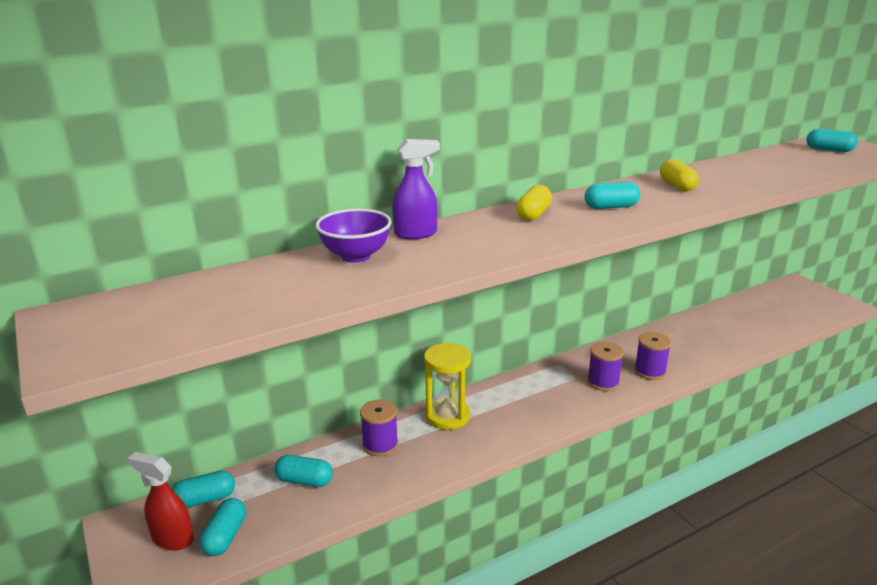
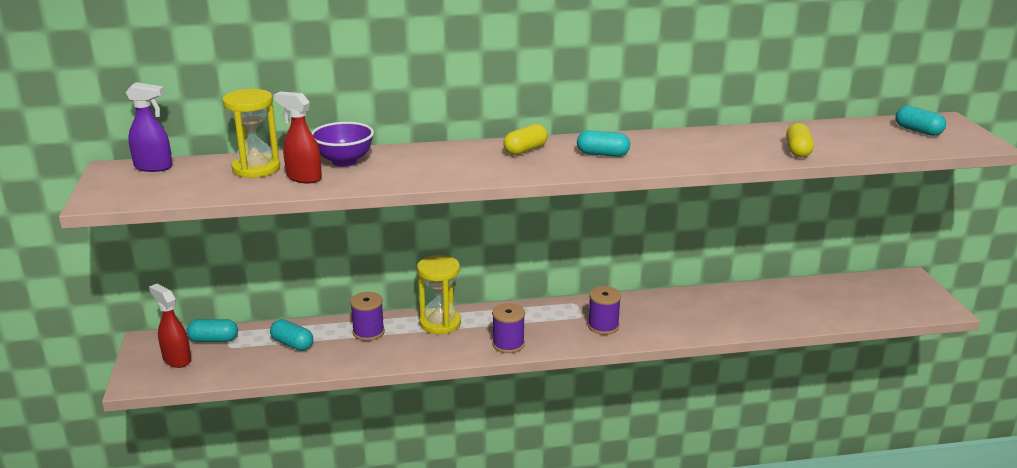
camera: 20 degrees right, 0 degrees up
(225, 537) = (212, 367): turquoise capsule -> none
(257, 282) = (256, 168): none -> yellow hourglass
(327, 283) = (303, 178): none -> red spray bottle
(416, 234) = (409, 151): purple spray bottle -> purple spray bottle (154, 167)
(650, 371) = (657, 327): purple spool -> purple spool (508, 344)
(677, 186) = (694, 144): yellow capsule -> yellow capsule (798, 151)

